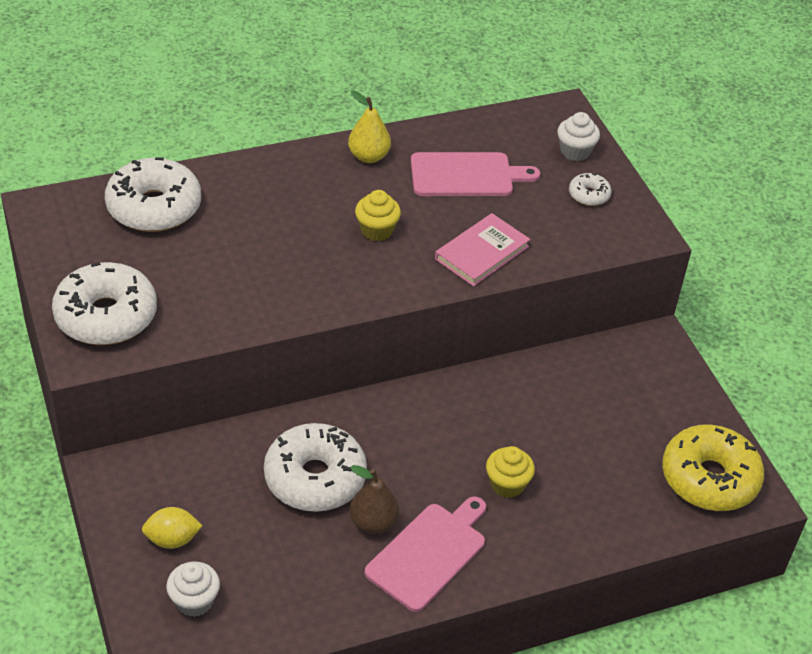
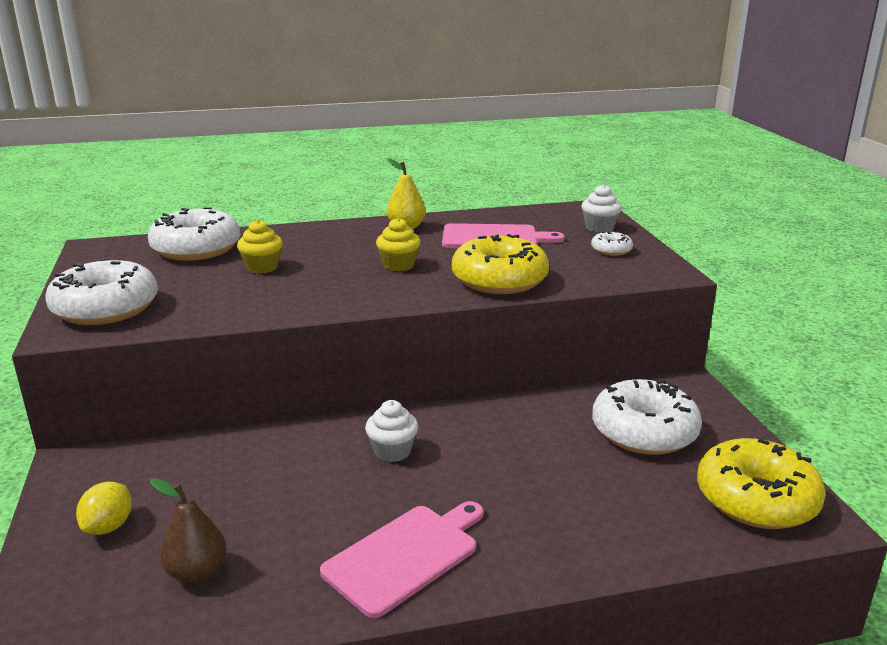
camera: 10 degrees right, 20 degrees down
(172, 539) = (108, 526): yellow lemon -> yellow lemon turned 75 degrees counterclockwise
(194, 601) = (101, 590): white cupcake -> white cupcake (392, 451)
(315, 478) = (294, 479): white donut -> white donut (644, 432)
(373, 522) = (347, 522): brown pear -> brown pear (196, 572)
(482, 253) = (499, 280): pink book -> yellow donut
(507, 484) = (512, 494): yellow cupcake -> yellow cupcake (262, 267)

